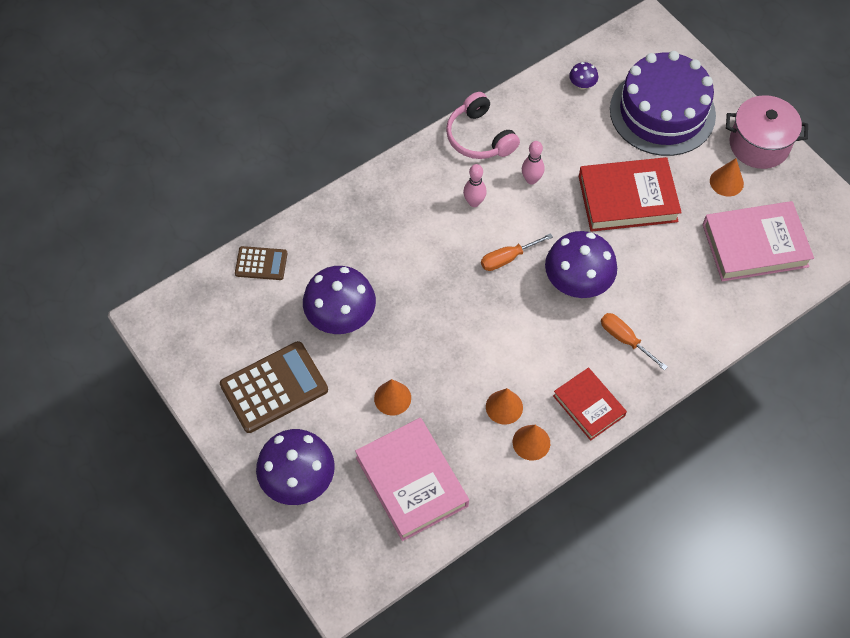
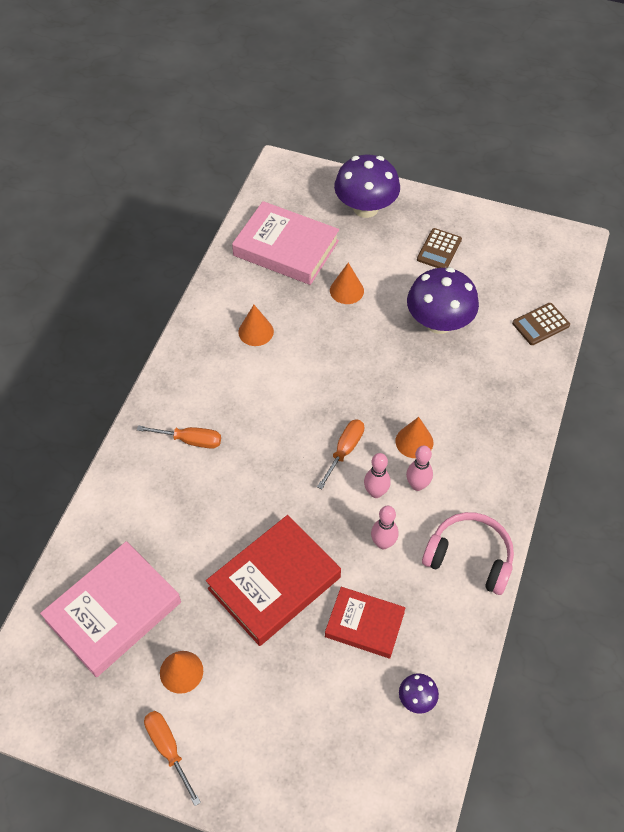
camera: 145 degrees right, 5 degrees down
(274, 387) = (439, 249): brown calculator -> brown calculator, size x0.56
(508, 215) = (376, 492): none -> pink bowling pin
(531, 442) = (216, 319): orange cone -> orange cone (414, 441)
(577, 282) = (266, 466): purple mushroom -> none
(588, 406) = (188, 370): red book -> red book (364, 624)
(662, 112) = (304, 721): purple cake -> none
(759, 144) = (168, 749): pink pot -> orange screwdriver

